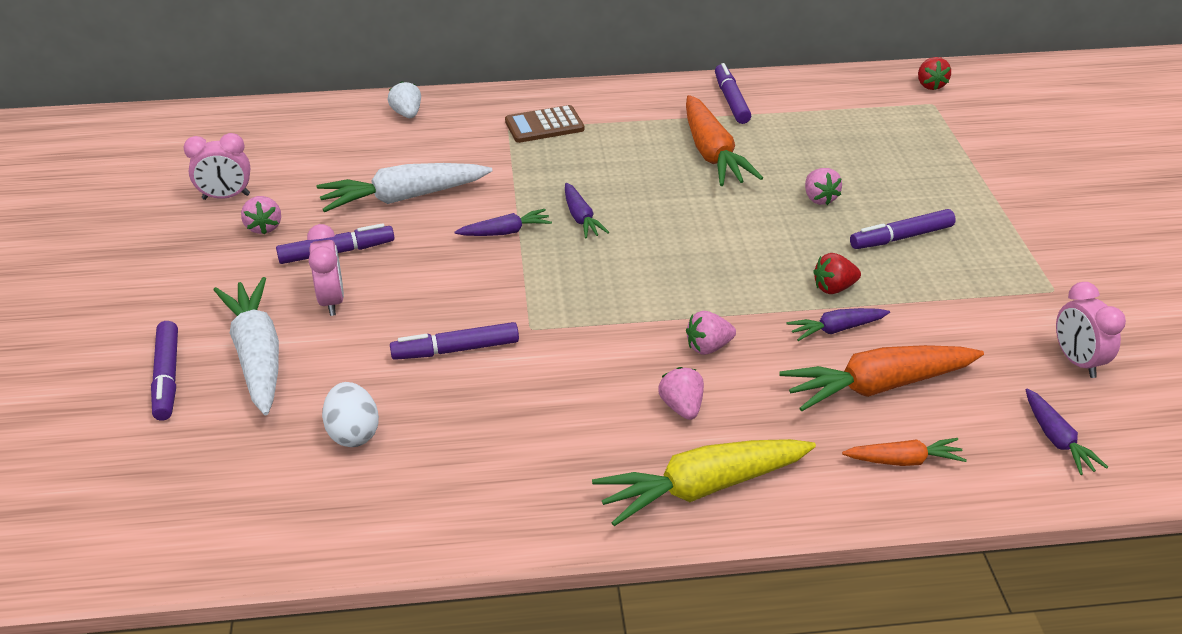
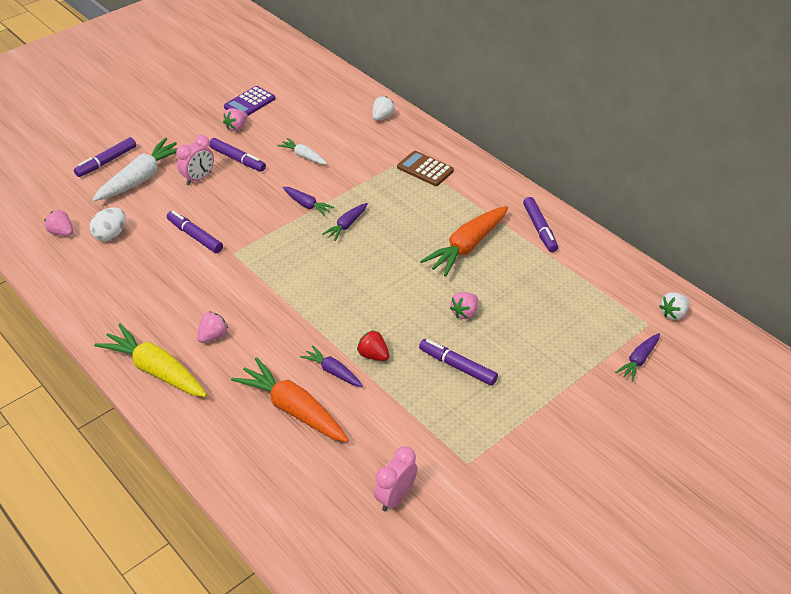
camera: 55 degrees right, 5 degrees up
(226, 197) = (249, 103): pink clock -> purple calculator
(403, 198) = (303, 156): white carrot -> white carrot, size x0.54
(708, 347) = (272, 325): pink strawberry -> pink strawberry (62, 232)
(731, 100) = (539, 229): purple marker -> purple marker turned 120 degrees clockwise
(904, 460) = (235, 444): orange carrot -> none
(930, 85) = (673, 314): red strawberry -> white strawberry
(1057, 440) = (306, 509): purple carrot -> purple carrot (638, 360)

